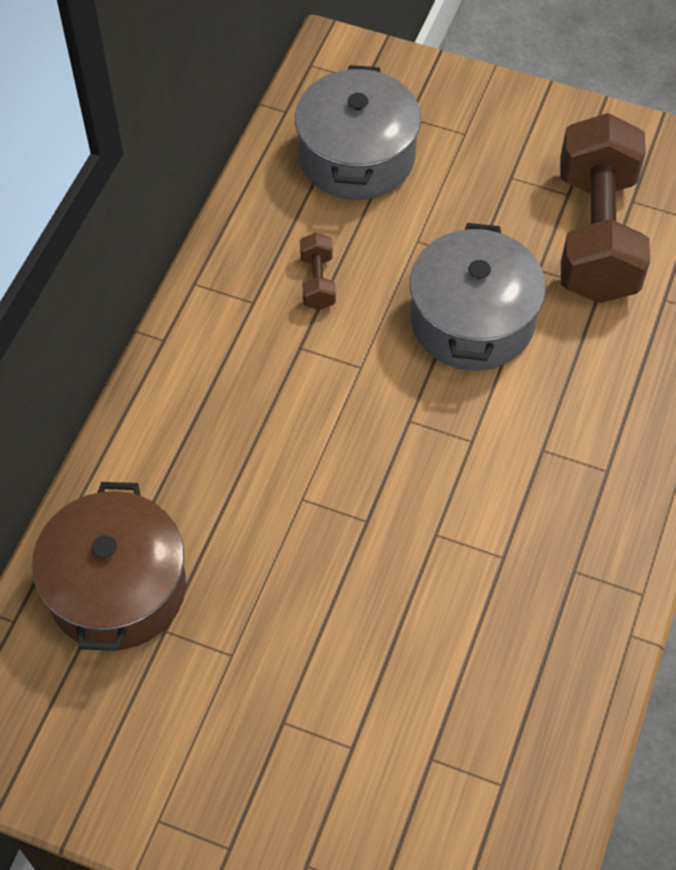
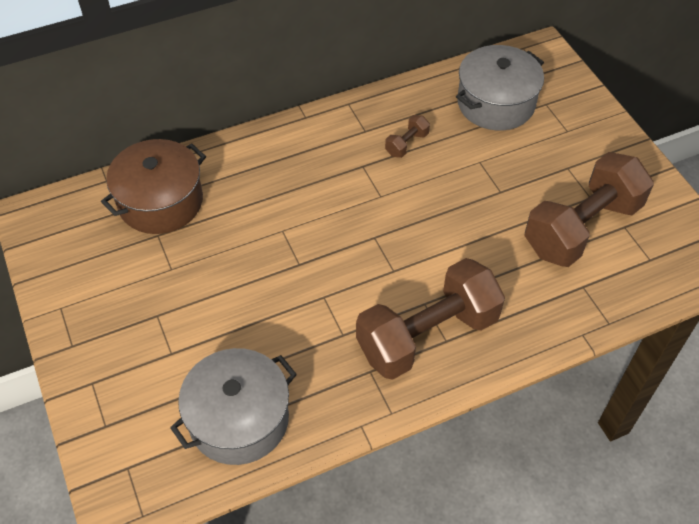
camera: 45 degrees right, 5 degrees down
(472, 320) = (463, 217): grey pot -> grey pot (239, 419)
(583, 481) = (427, 335): none -> brown dumbbell

